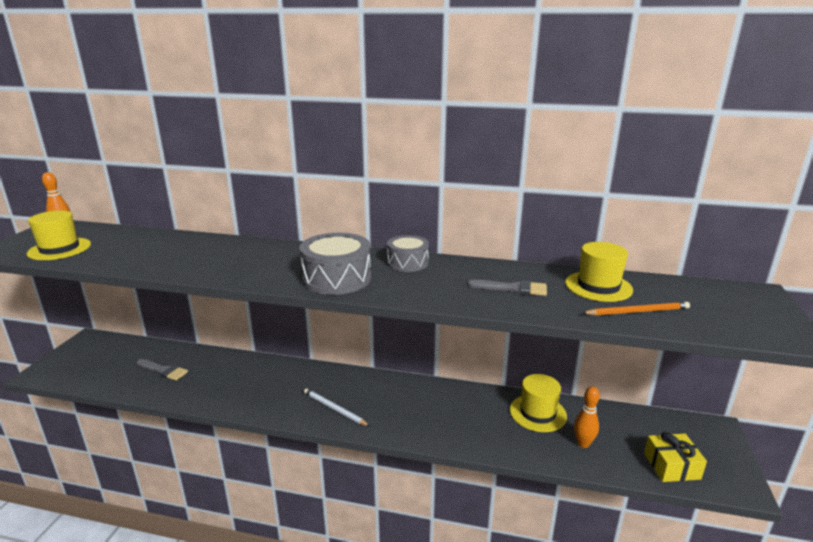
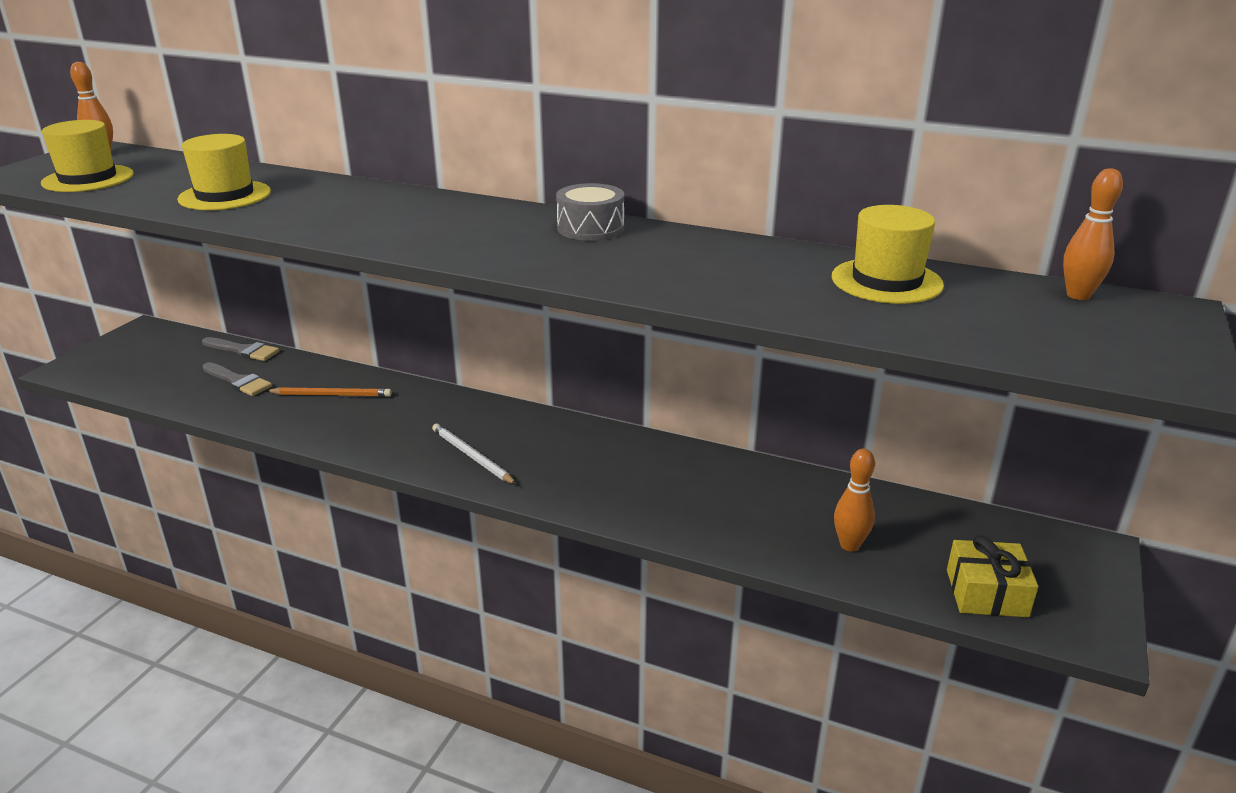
camera: 10 degrees right, 5 degrees up
(337, 278) = (468, 242): grey drum -> none
(512, 288) = (739, 274): grey brush -> grey brush (243, 350)
(538, 413) = (792, 494): yellow hat -> yellow hat (225, 195)
(637, 311) = (930, 320): orange pencil -> orange pencil (332, 395)
(706, 287) = (1078, 295): none -> orange bowling pin

